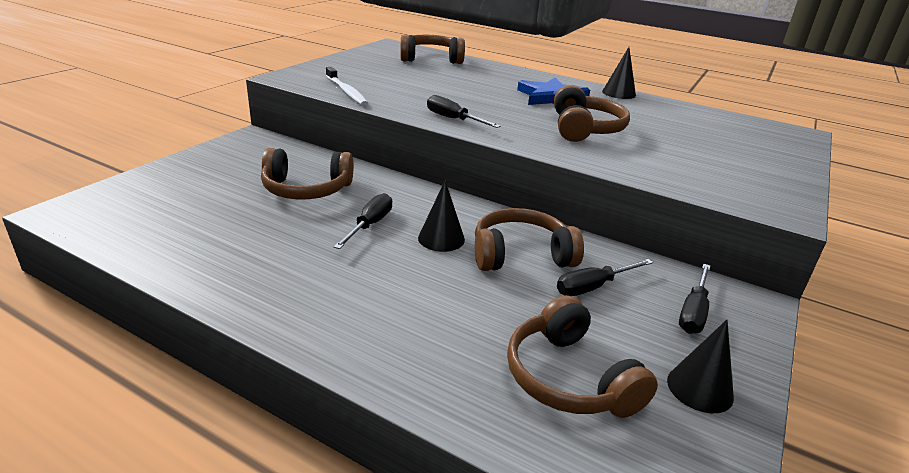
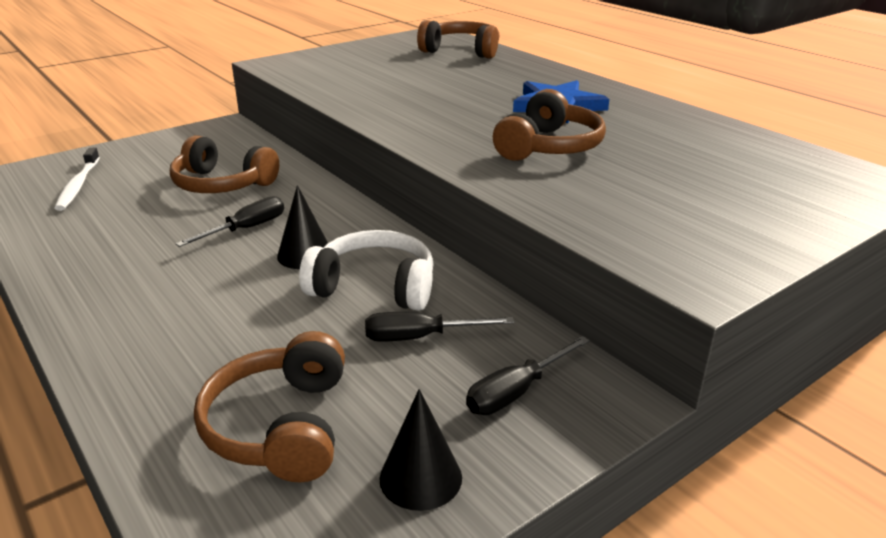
camera: 25 degrees right, 0 degrees up
(346, 91) = (316, 82): white toothbrush -> white toothbrush (78, 185)
(453, 119) = (396, 121): black screwdriver -> none
(521, 255) = (374, 287): brown headphones -> white headphones
(618, 93) = (661, 107): black cone -> none

